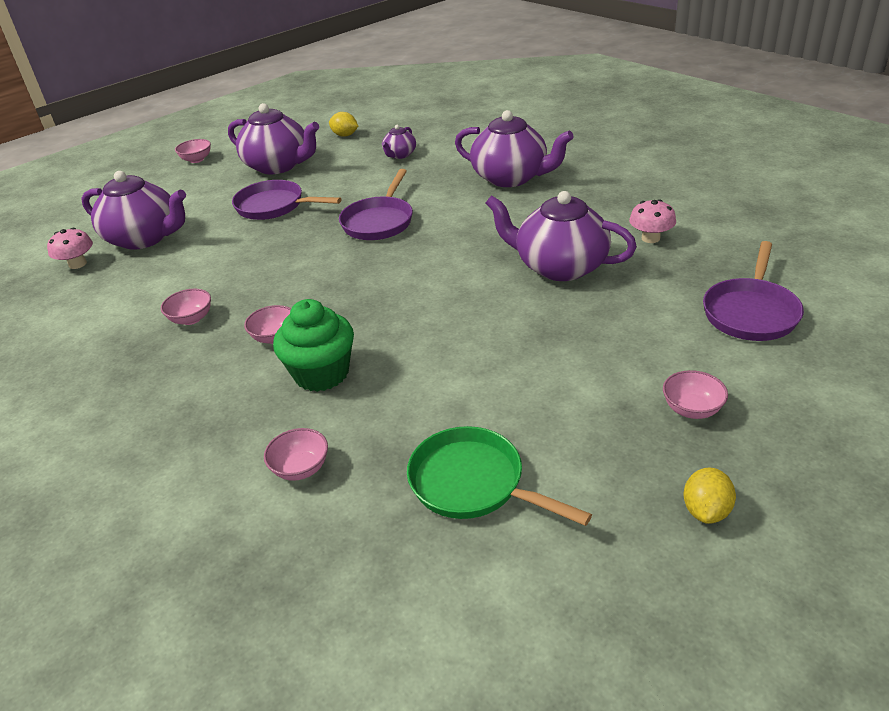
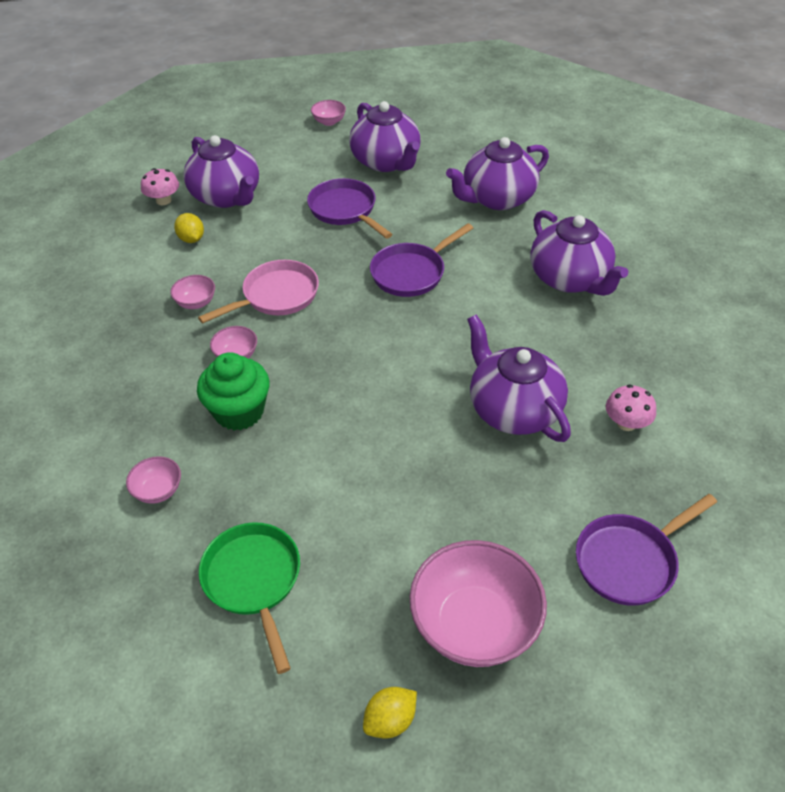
camera: 30 degrees right, 10 degrees up
(270, 283) = (276, 296): none -> pink pan
(345, 135) = (471, 149): yellow lemon -> yellow lemon (191, 239)
(399, 155) = (497, 198): purple teapot -> purple teapot, size x2.04
(692, 409) = (474, 624): pink bowl -> pink bowl, size x2.16

